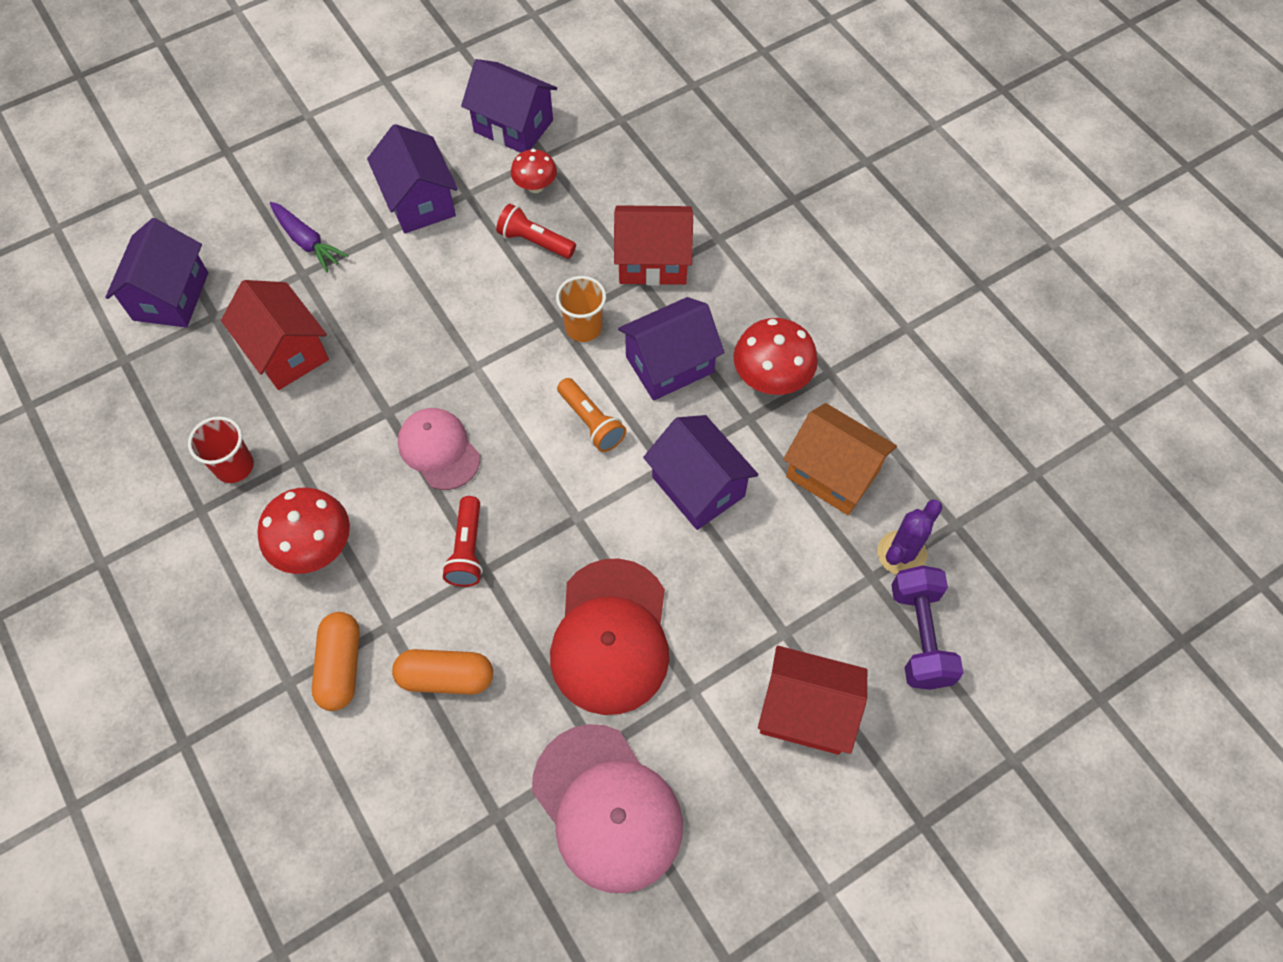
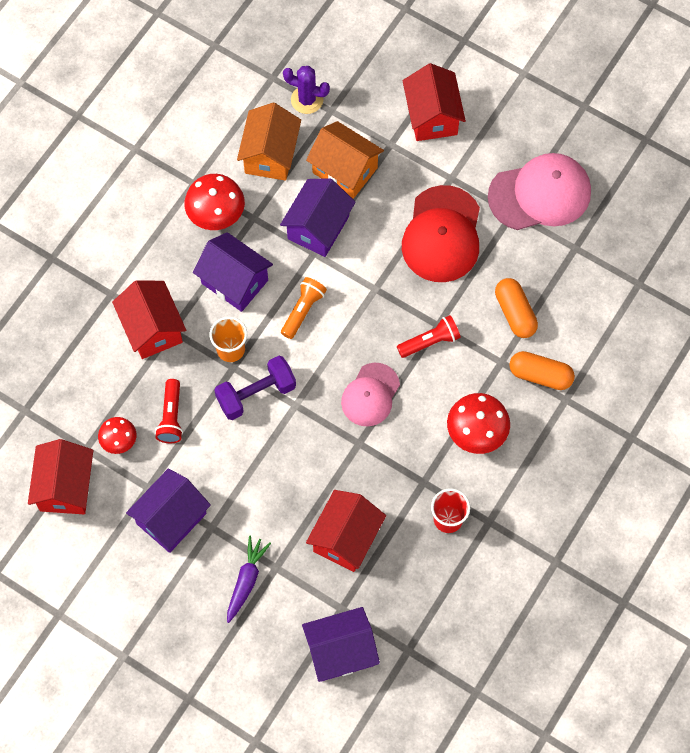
camera: 115 degrees left, 5 degrees up
(341, 666) = (540, 375): orange capsule -> orange capsule turned 45 degrees clockwise
(513, 126) = (66, 487): purple house -> red house
(607, 807) = (540, 194): pink cap -> pink cap turned 45 degrees clockwise
(611, 636) = (442, 235): red cap -> red cap turned 120 degrees clockwise
(769, 555) = (345, 170): none -> orange house
(920, 636) = (355, 74): purple dumbbell -> purple dumbbell (256, 394)

